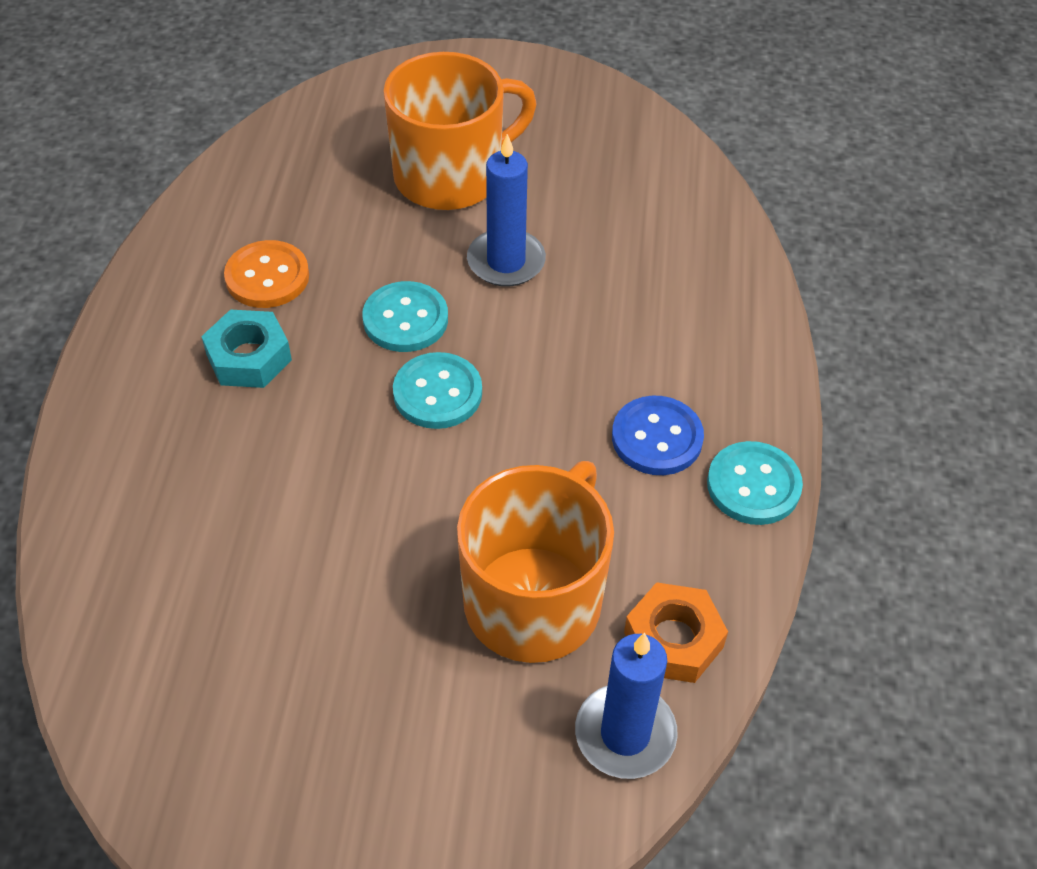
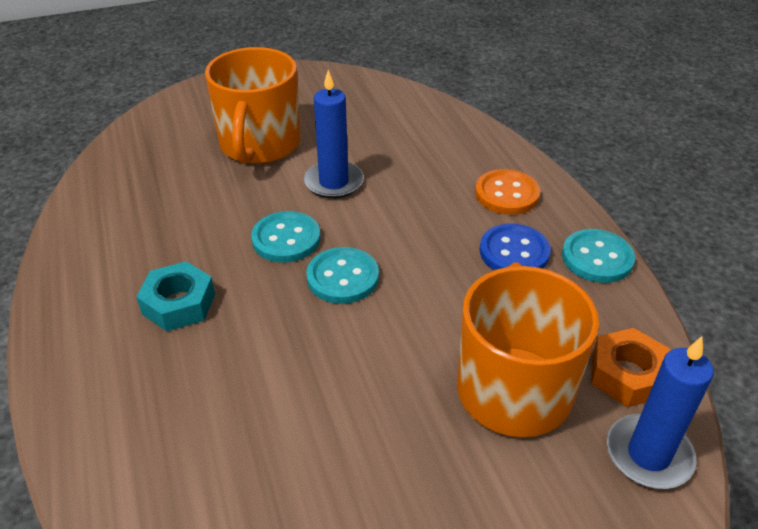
camera: 25 degrees left, 10 degrees down
(267, 277) = (160, 246): orange button -> orange button (507, 194)
(451, 175) = (259, 145): orange mug -> orange mug turned 150 degrees clockwise

